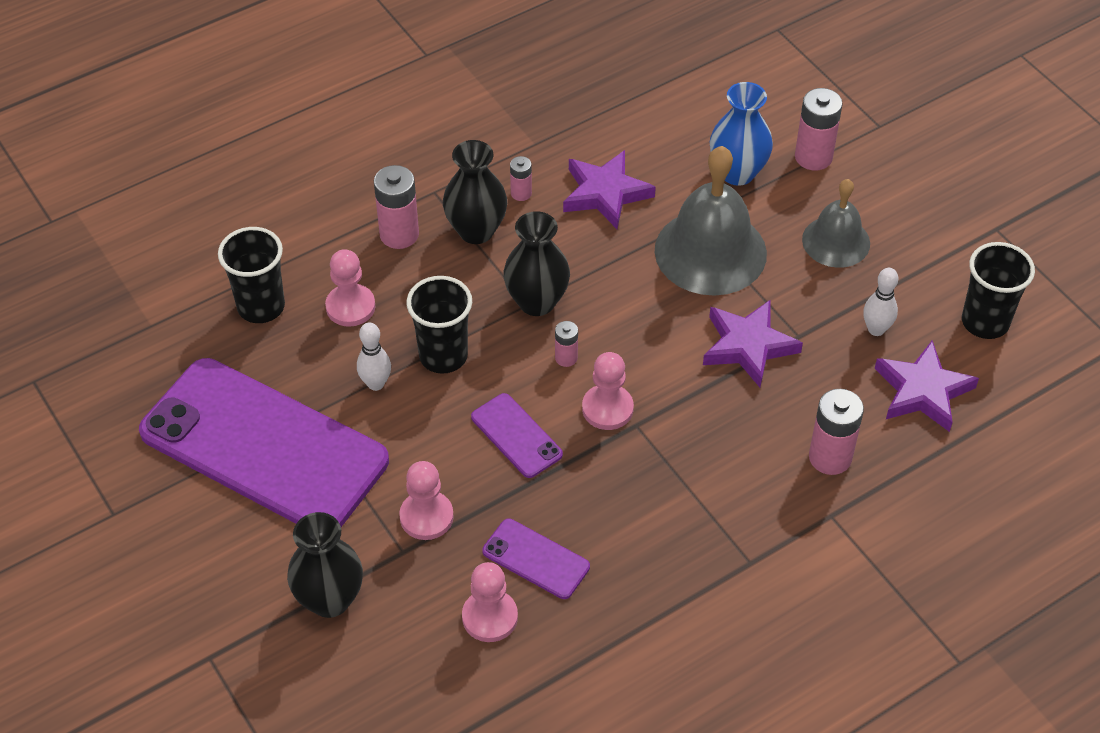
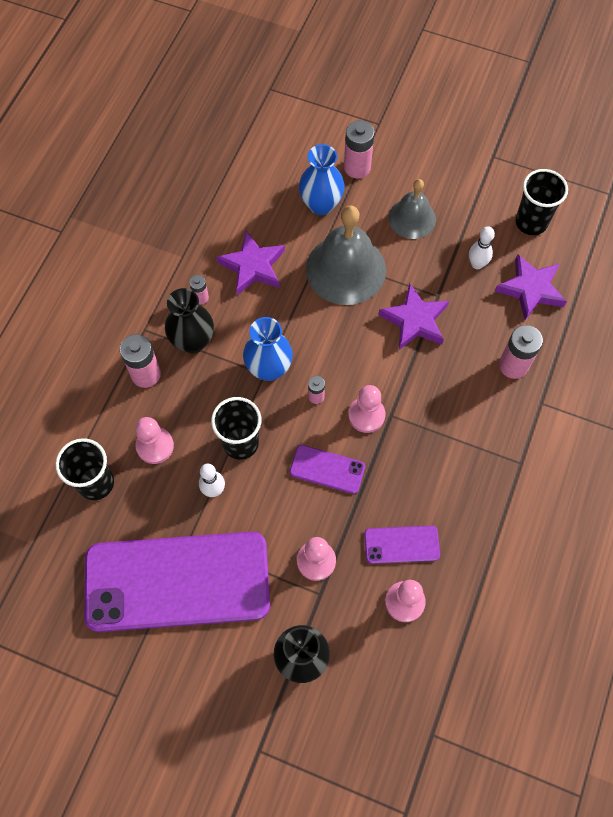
camera: 35 degrees left, 15 degrees up
(537, 302) = (269, 368): black vase -> blue vase

